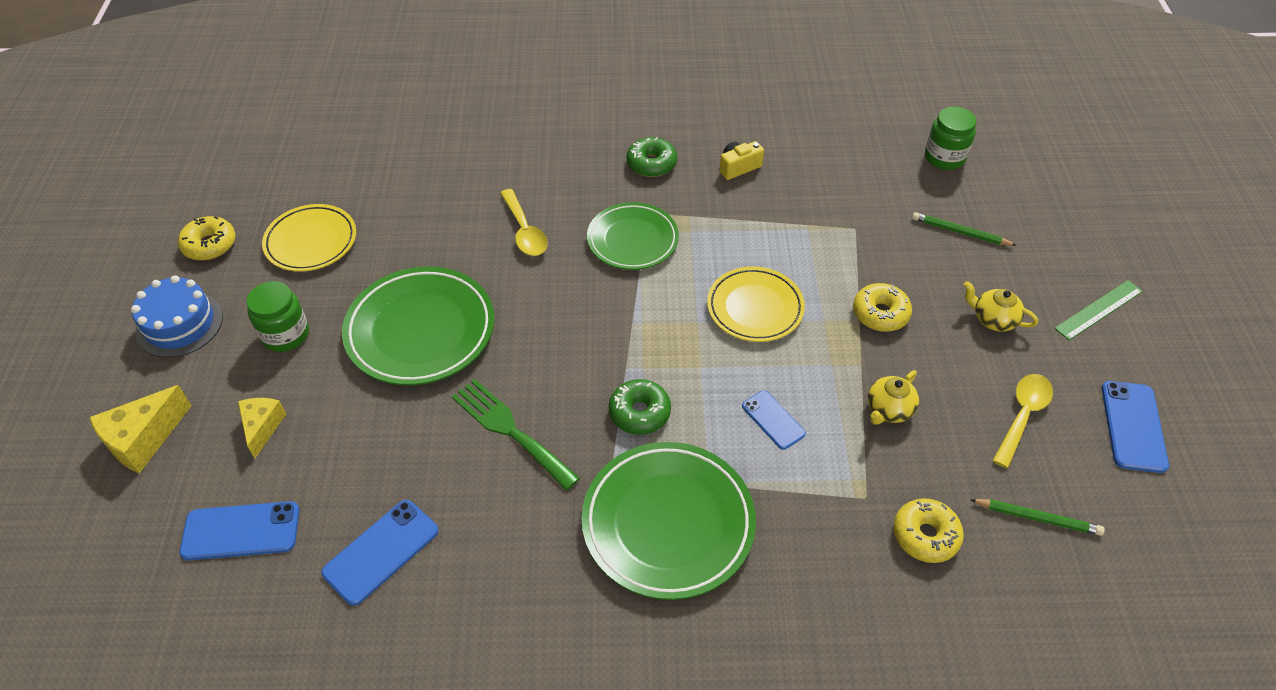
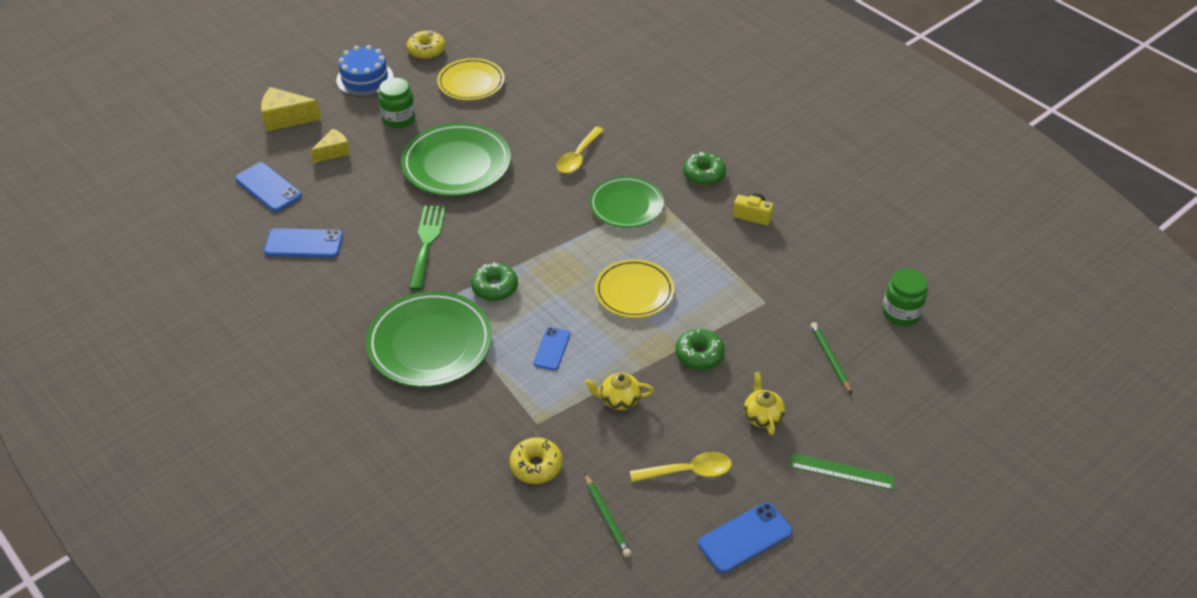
camera: 50 degrees right, 5 degrees down
(880, 314) = (699, 355): yellow donut -> green donut

